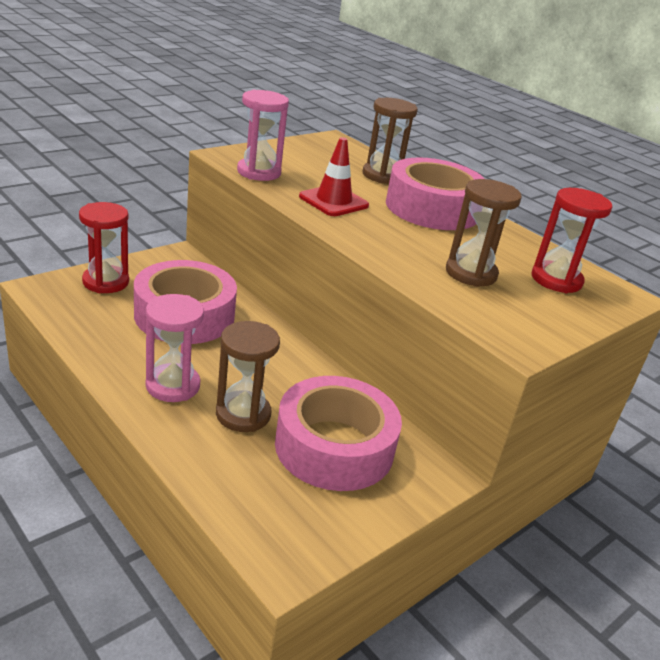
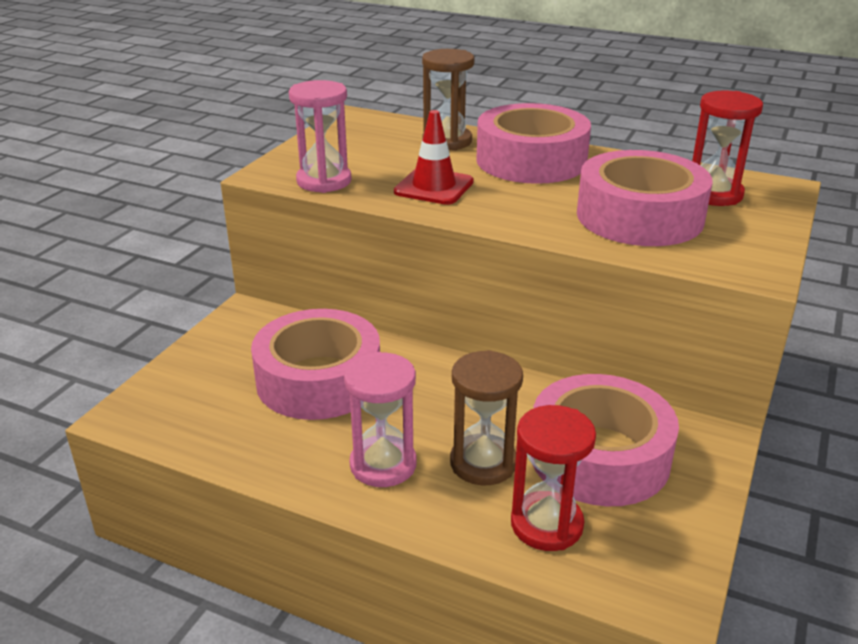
camera: 20 degrees left, 0 degrees up
(105, 282) = (194, 377): red hourglass -> red hourglass (546, 524)
(471, 273) = (639, 216): brown hourglass -> pink tape

